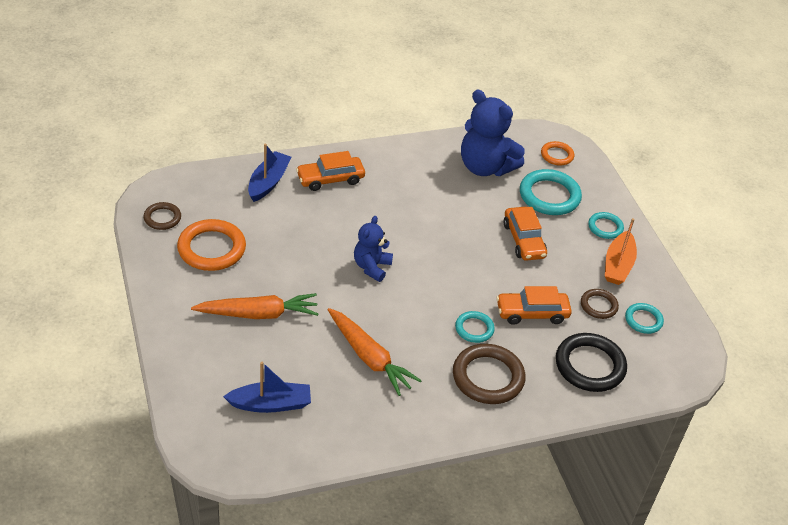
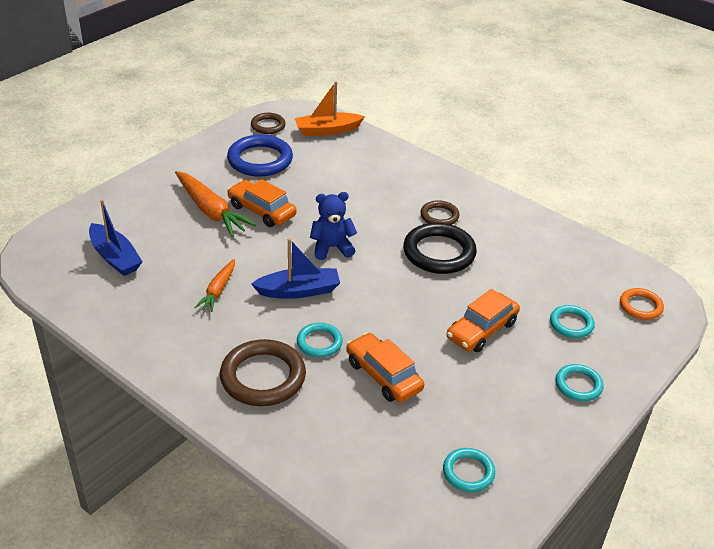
camera: 60 degrees right, 5 degrees down
(211, 249) = (260, 160): orange ring -> blue ring
(268, 182) = (369, 155): blue boat -> blue boat (299, 291)
(330, 179) = (414, 183): orange car -> orange car (262, 210)
(369, 357) = (218, 290): orange carrot -> orange carrot, size x0.59
(485, 167) = (553, 264): blue teddy bear -> none
(549, 196) = (571, 324): turquoise ring -> turquoise ring, size x0.56
(590, 366) = (351, 450): black ring -> black ring (439, 252)
(598, 306) = (450, 424): brown ring -> brown ring (439, 216)
(618, 265) = (531, 418): orange boat -> orange boat (327, 130)

